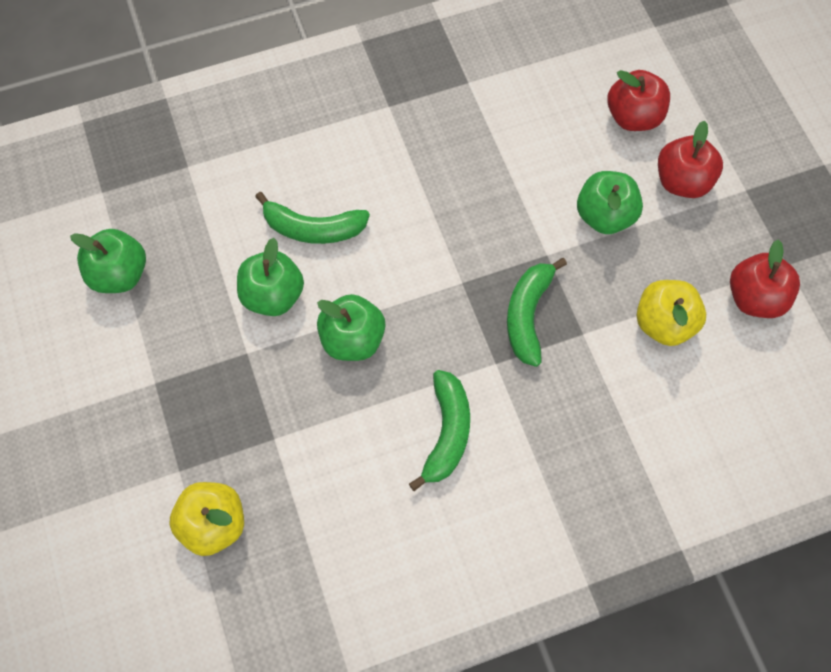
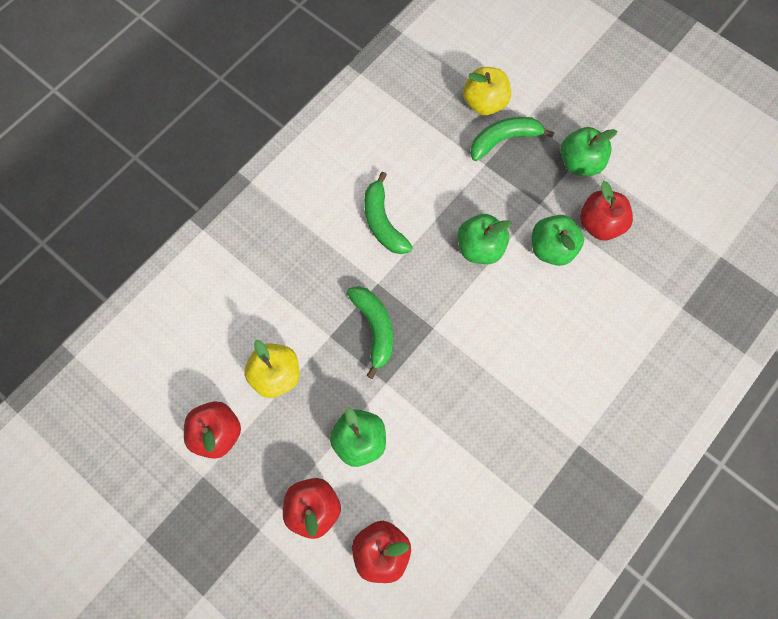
camera: 150 degrees right, 5 degrees up
(119, 274) = (658, 208): green apple -> green apple (580, 163)
(198, 293) = (599, 224): none -> red apple
(313, 228) = (560, 310): green banana -> green banana (503, 140)

